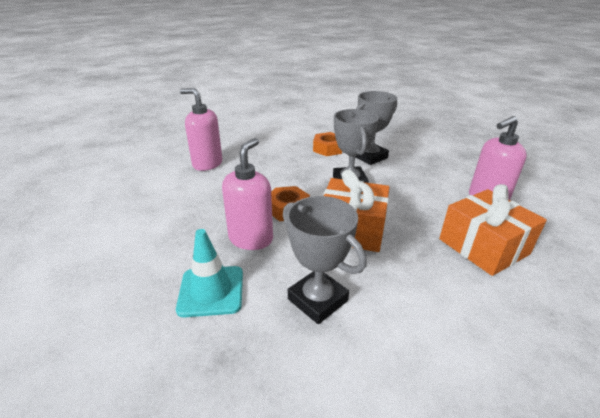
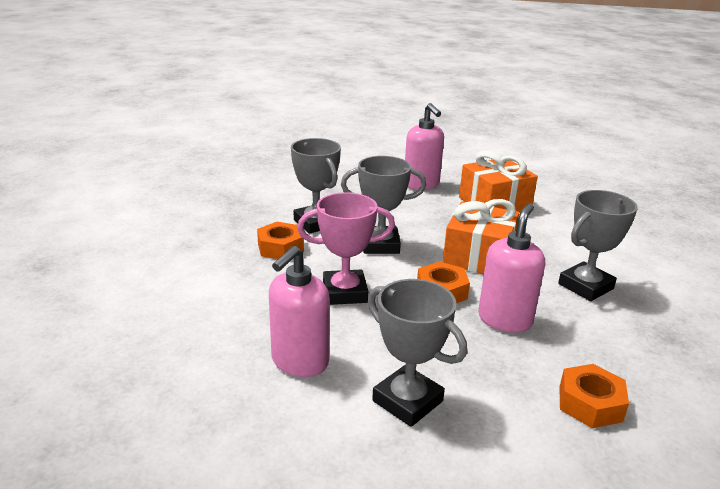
camera: 85 degrees left, 5 degrees down
(139, 274) = (590, 404): none -> orange nut
(166, 196) = (407, 401): none -> grey trophy
(211, 291) = (597, 346): turquoise traffic cone -> none
(251, 239) = (505, 320): pink soap dispenser -> pink soap dispenser turned 90 degrees clockwise
(278, 172) = (345, 292): none -> pink trophy

